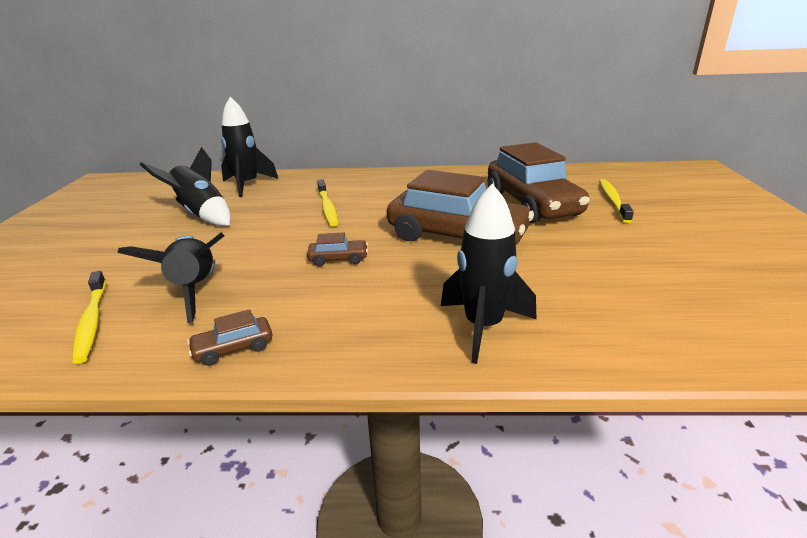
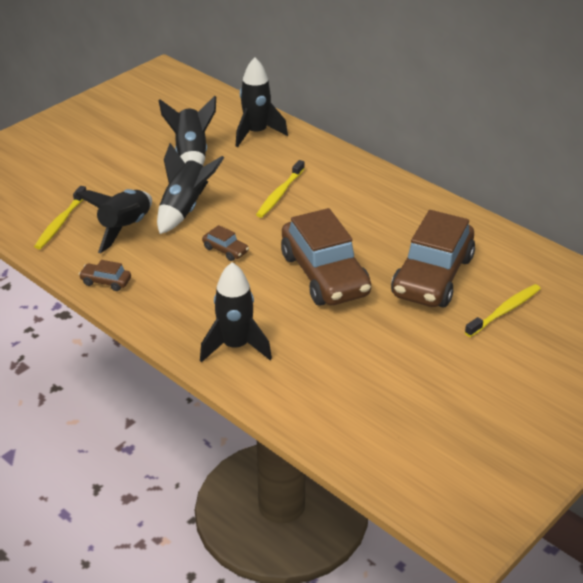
camera: 40 degrees right, 10 degrees up
(248, 249) = (185, 209): none -> black rocket

